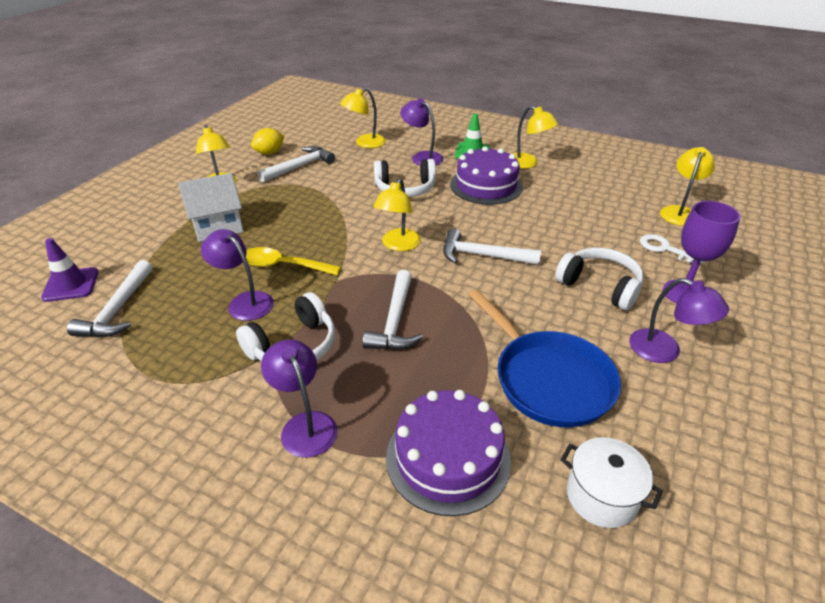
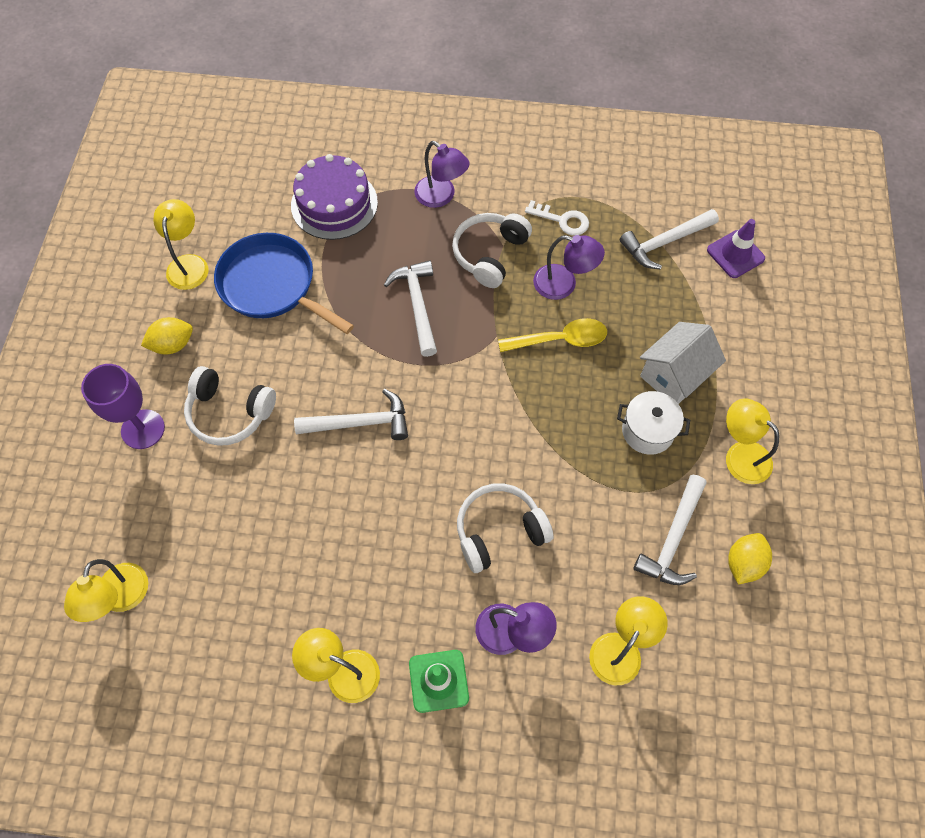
camera: 160 degrees right, 25 degrees up
(118, 310) = (664, 242): white hammer -> white hammer turned 105 degrees counterclockwise
(398, 245) = (459, 410): yellow lamp -> yellow lamp (188, 264)
(486, 185) = (391, 579): purple cake -> none
(601, 496) = (230, 209): white pot -> white pot (647, 431)
(665, 249) = (152, 503): white key -> white key (562, 220)
(665, 351) = (173, 344): purple lamp -> yellow lemon

